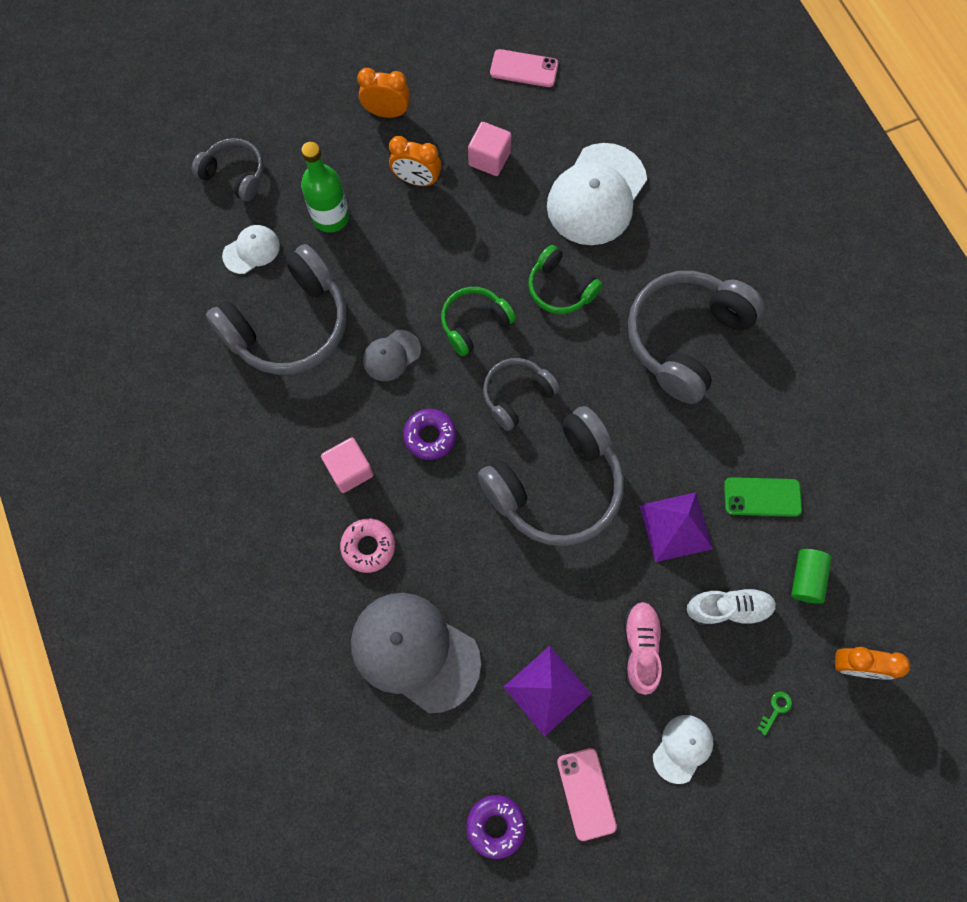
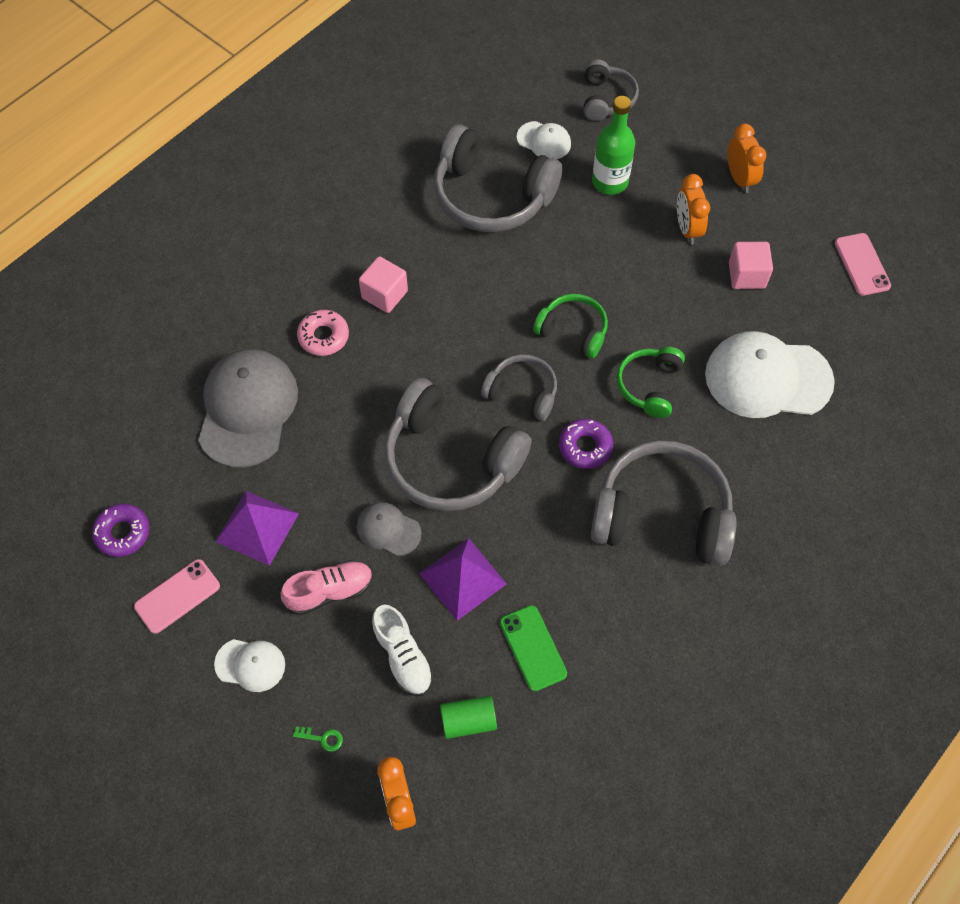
camera: 65 degrees right, 10 degrees down
(391, 355) = (506, 281): grey cap -> grey cap (388, 529)
(430, 436) = (446, 341): purple donut -> purple donut (585, 447)

